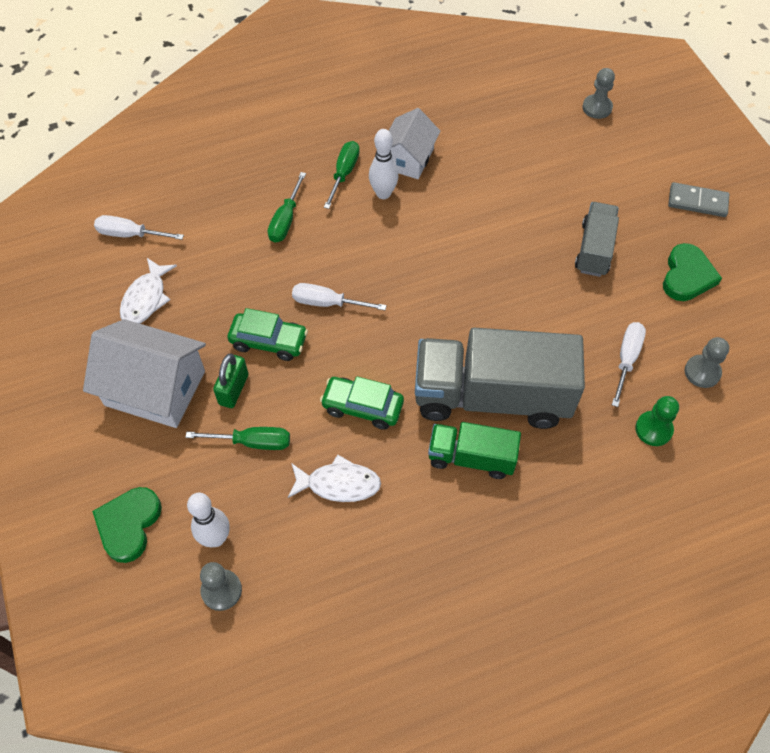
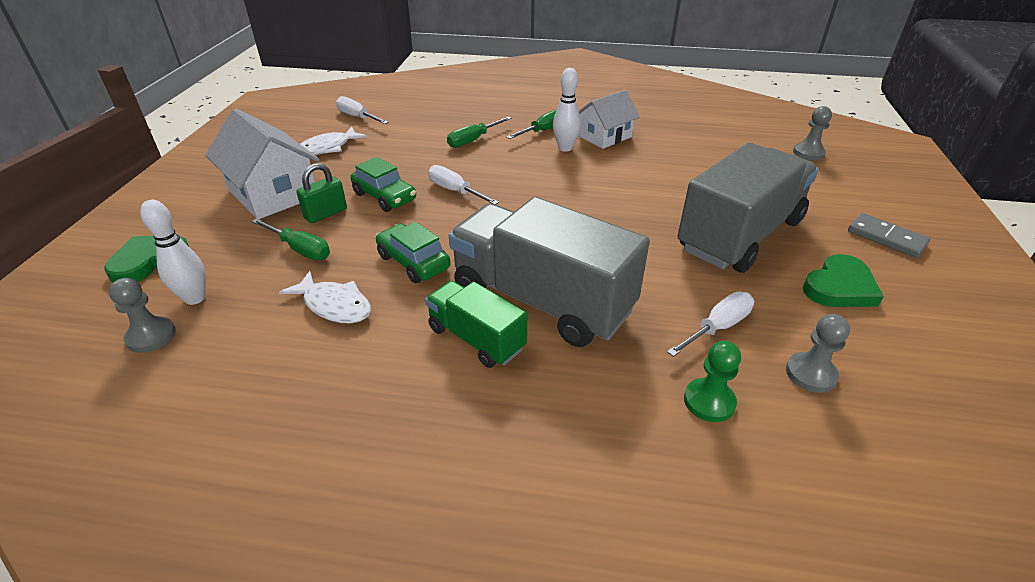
camera: 30 degrees right, 20 degrees down
(594, 249) = (740, 235): grey truck -> grey truck, size x1.88

